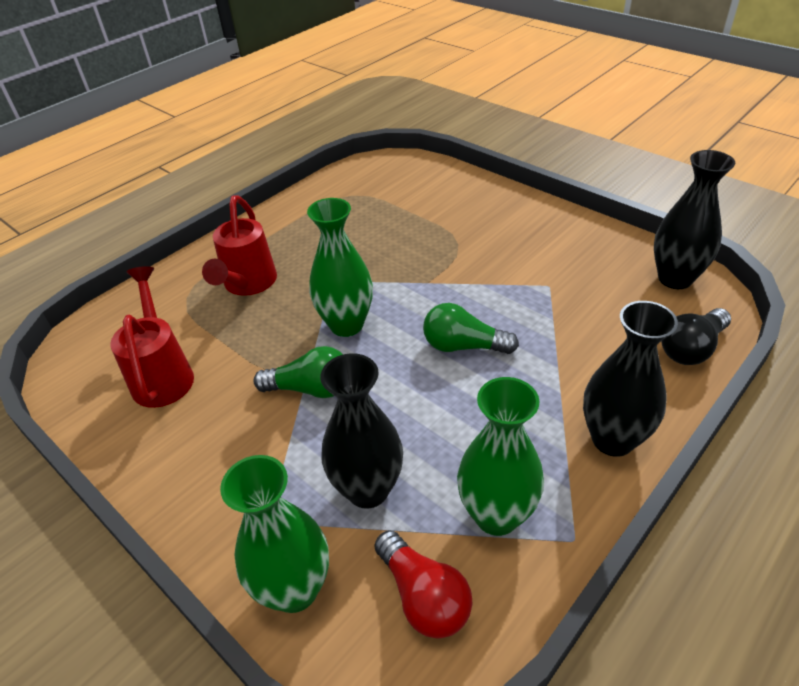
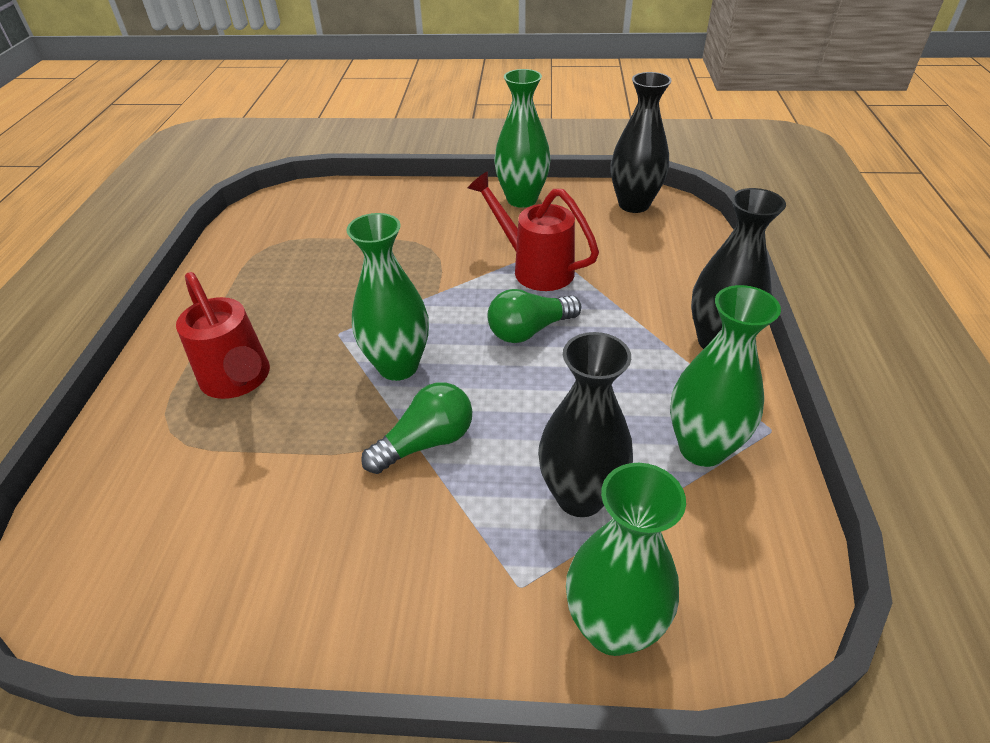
camera: 40 degrees left, 0 degrees up
(163, 374) = (229, 524): red watering can -> red watering can (534, 268)
(423, 596) = (720, 549): red light bulb -> none
(574, 232) = (522, 199): none -> green vase
(691, 348) = (697, 249): black light bulb -> none

